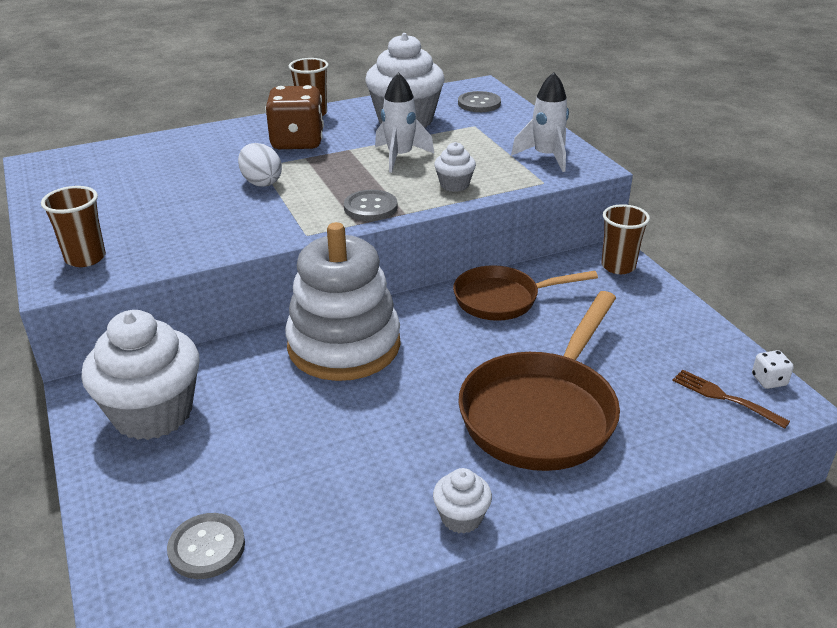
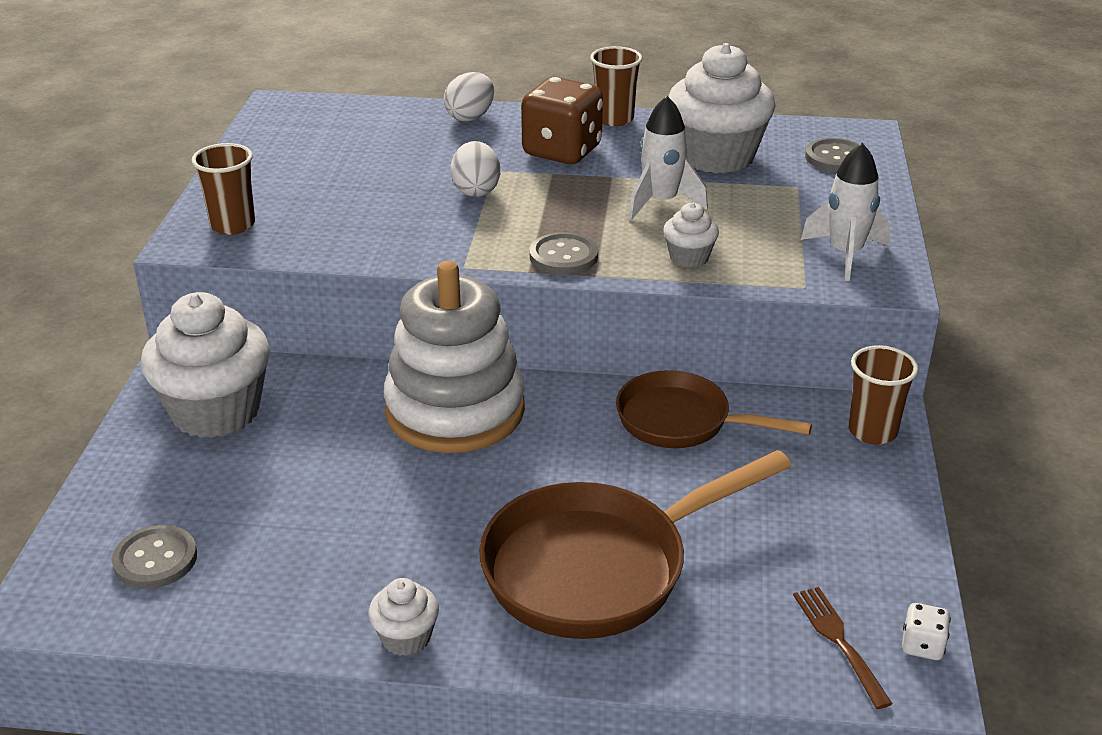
camera: 30 degrees right, 0 degrees up
(205, 136) = (470, 117): none -> white egg

